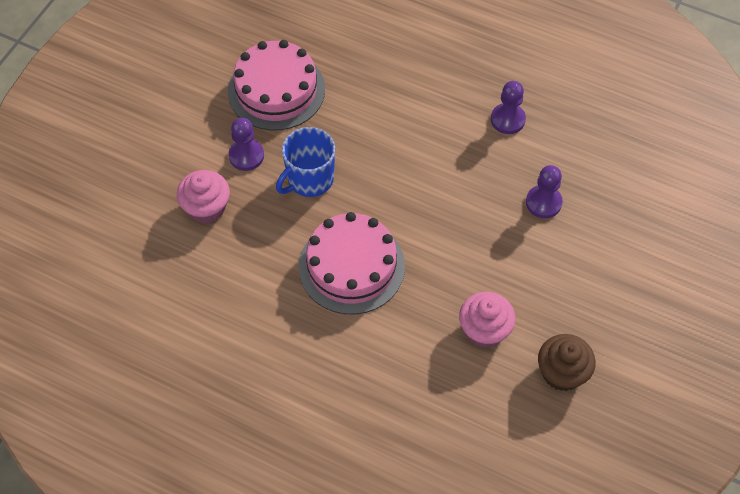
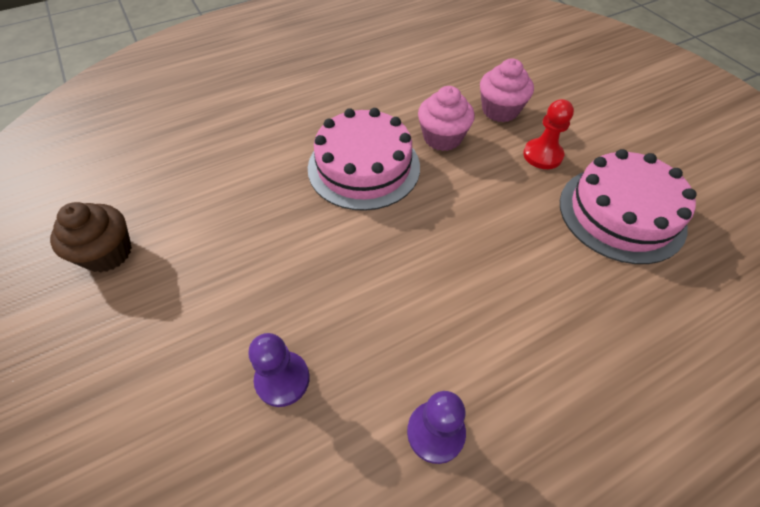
camera: 125 degrees right, 5 degrees down
(246, 156) = (542, 155): purple pawn -> red pawn
(309, 179) = (482, 184): blue mug -> none
(484, 330) = (210, 221): pink cupcake -> pink cupcake (442, 138)

